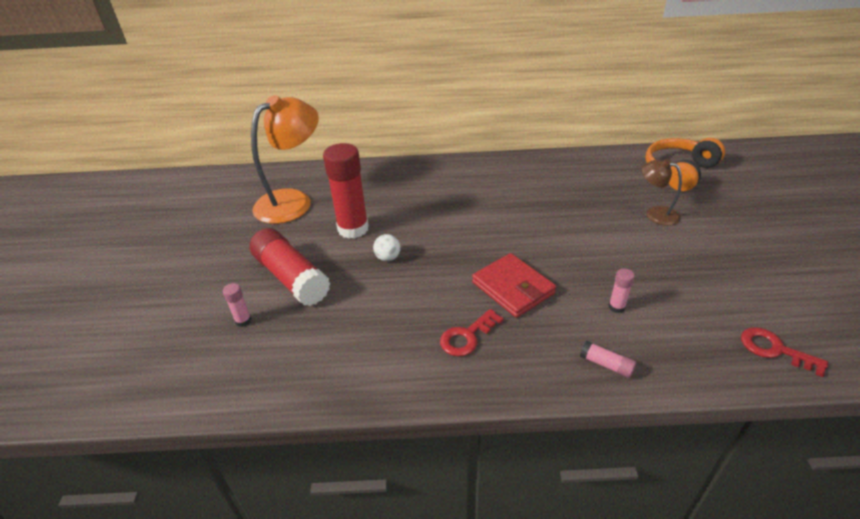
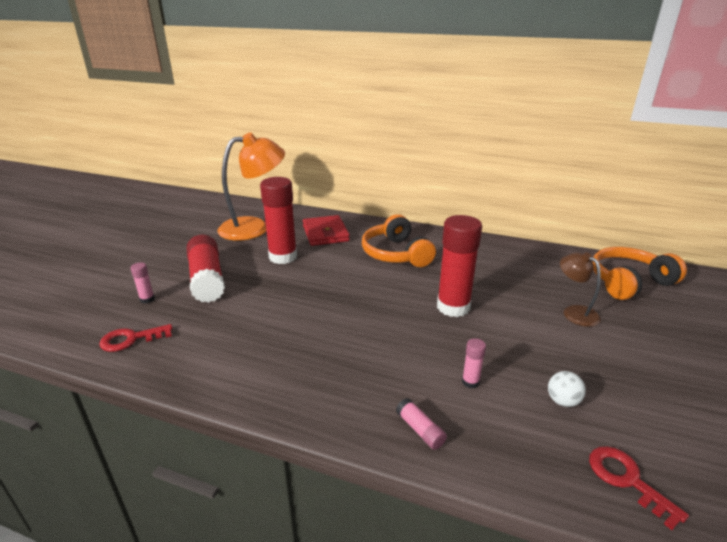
camera: 20 degrees right, 10 degrees down
(388, 258) = (292, 284): white ball -> white ball (562, 401)
(464, 195) = (396, 254): none -> orange headphones
(467, 336) = (308, 363): red key -> red key (131, 339)
(513, 288) = (381, 336): red wallet -> red wallet (325, 233)
(555, 238) = (453, 307): none -> red glue stick

